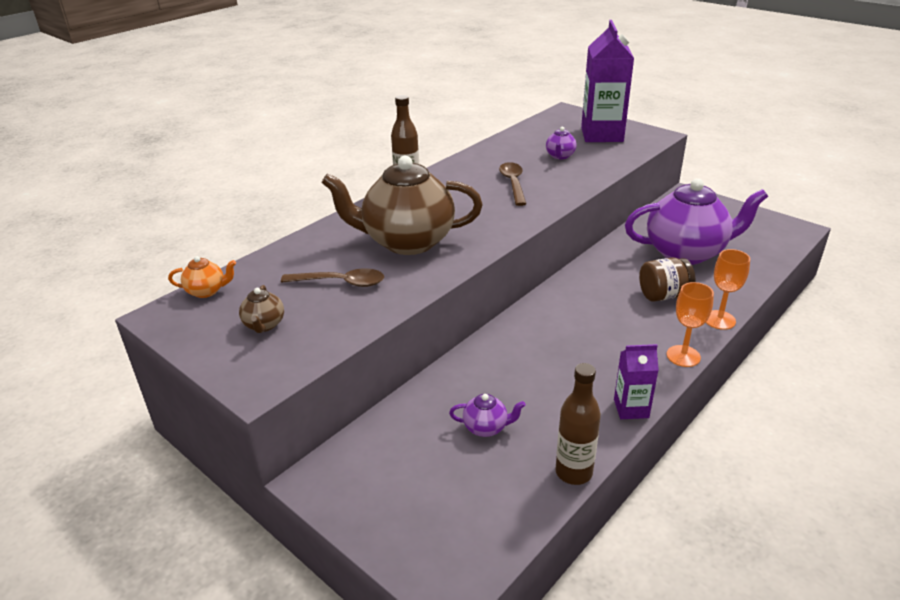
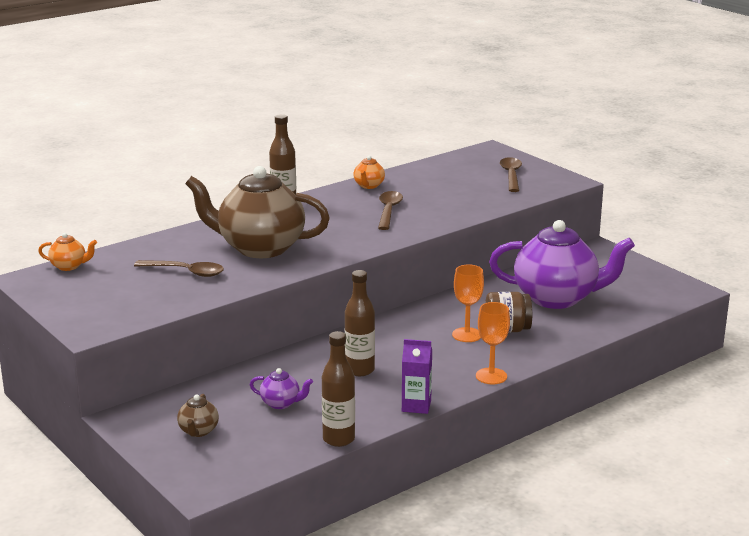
camera: 10 degrees right, 10 degrees down
(264, 325) = (109, 294): brown teapot -> brown teapot (198, 431)
(479, 158) = (369, 186): none -> orange teapot
(547, 367) = (360, 370): none -> brown bottle
(560, 156) = (452, 191): purple teapot -> none
(602, 134) = (511, 175): purple carton -> brown spoon
(719, 320) = (547, 354): orange goblet -> orange goblet (467, 335)

